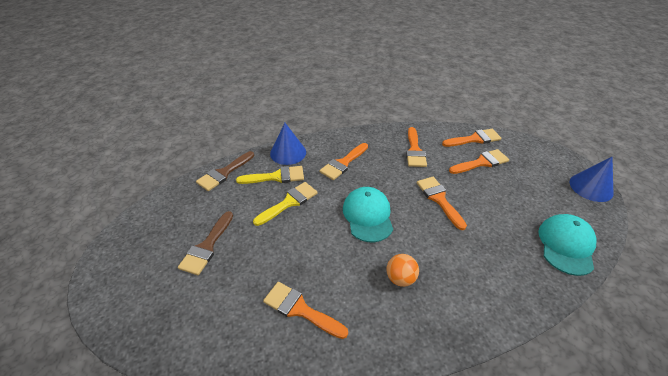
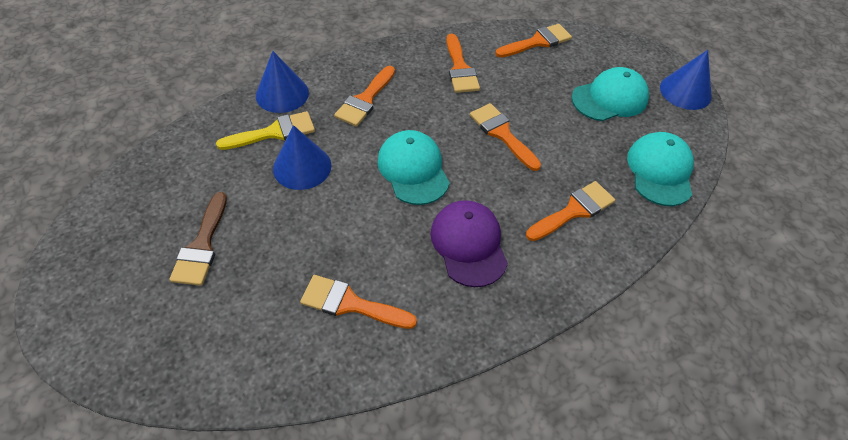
camera: 15 degrees left, 10 degrees up
(224, 173) = (195, 137): brown brush -> none
(289, 202) = (302, 167): yellow brush -> blue cone
(400, 278) = (469, 244): orange ball -> purple cap
(481, 162) = (550, 75): orange brush -> orange brush (574, 210)
(527, 184) = (610, 98): none -> turquoise cap

